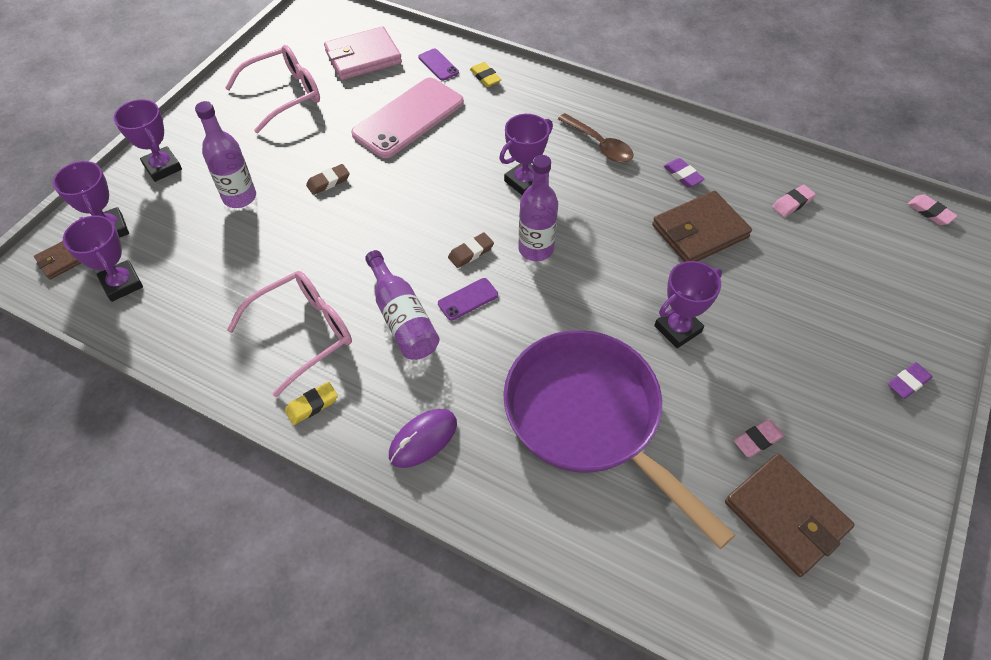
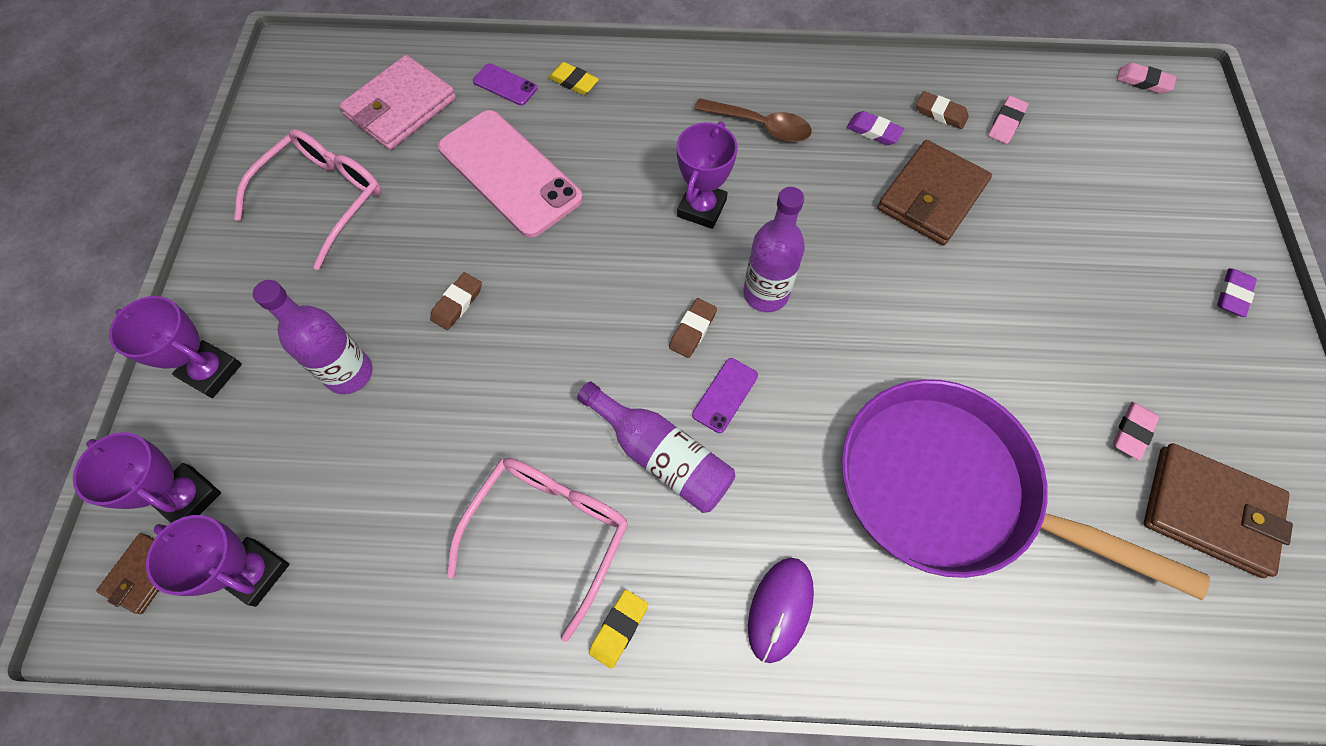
camera: 25 degrees left, 10 degrees up
(408, 118) = (509, 173): pink phone -> pink phone turned 60 degrees counterclockwise
(677, 329) = (977, 331): purple trophy -> none
(743, 180) = (940, 113): none -> brown eraser

